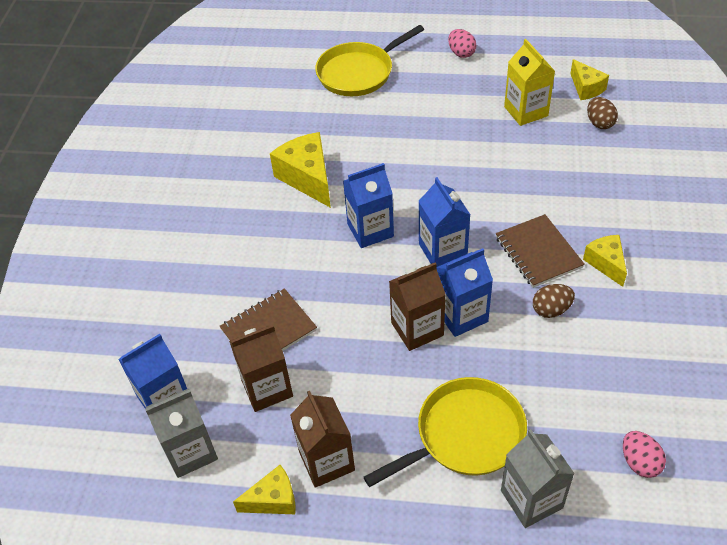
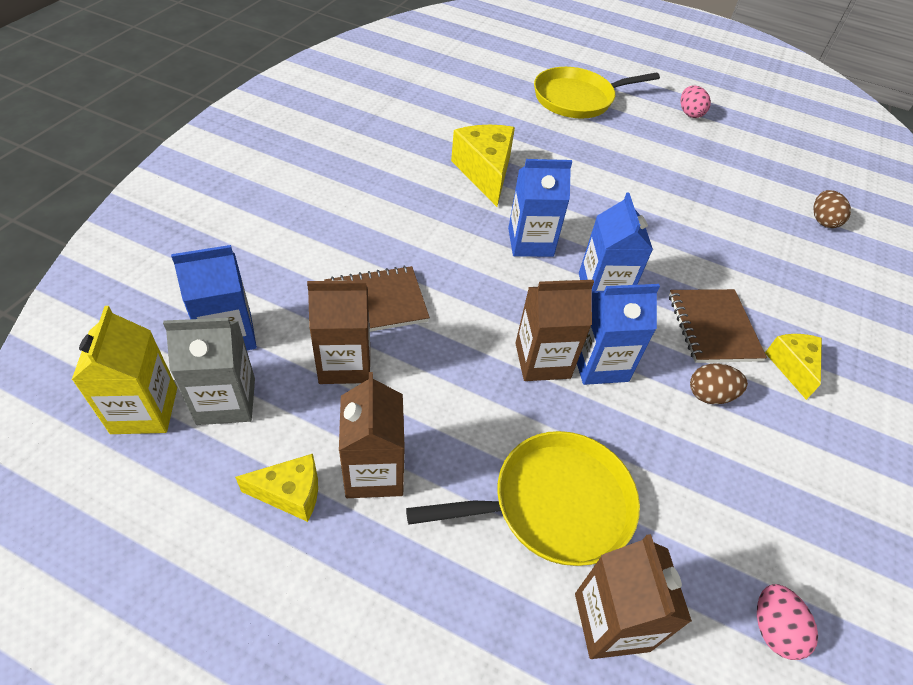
camera: 10 degrees right, 0 degrees up
(526, 111) = (742, 185): yellow carton -> yellow carton (144, 410)
(531, 499) = (611, 622): grey carton -> brown carton
(586, 88) = (816, 184): yellow cheese -> none

